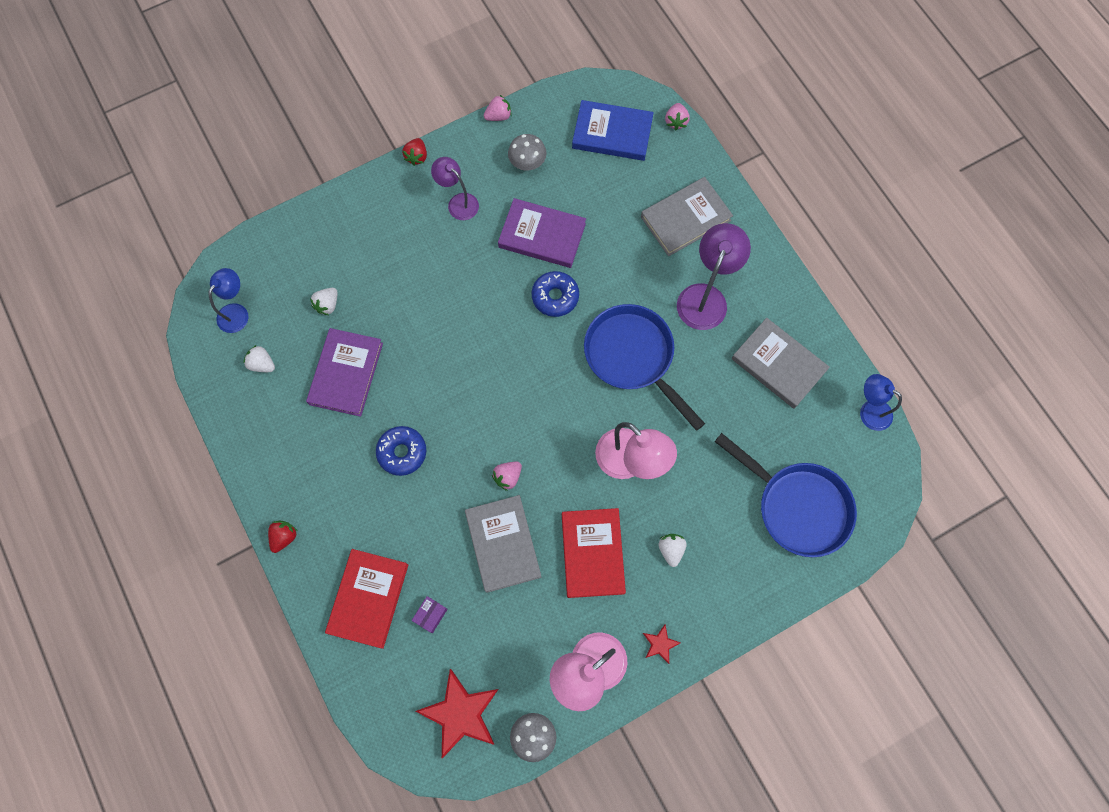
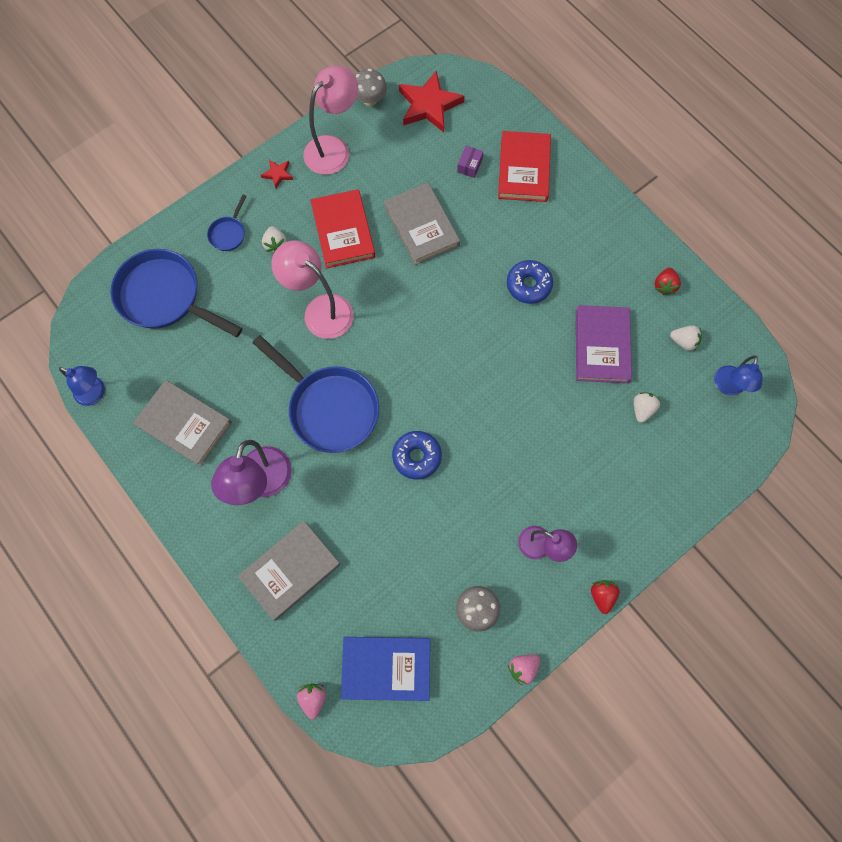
camera: 170 degrees right, 0 degrees up
(284, 537) = (609, 202): red strawberry -> red strawberry (664, 286)
(507, 477) = (429, 280): pink strawberry -> none
(542, 235) = (443, 523): purple book -> none
(723, 573) = (228, 233): none -> blue pan

